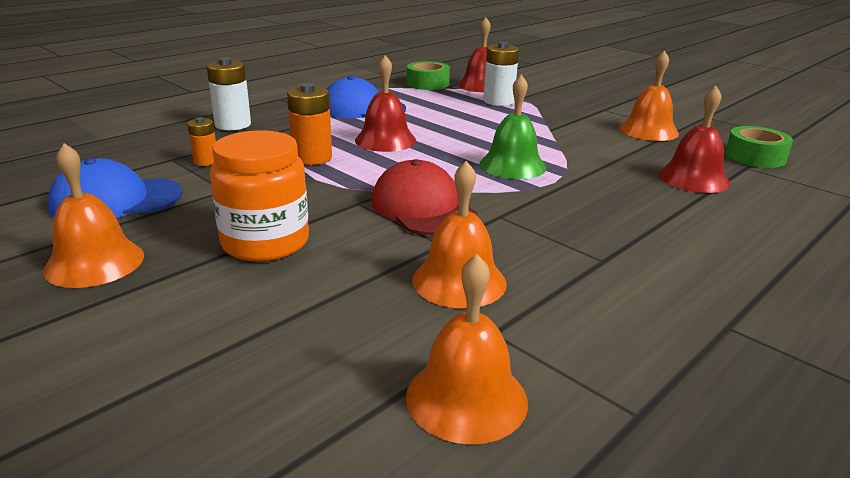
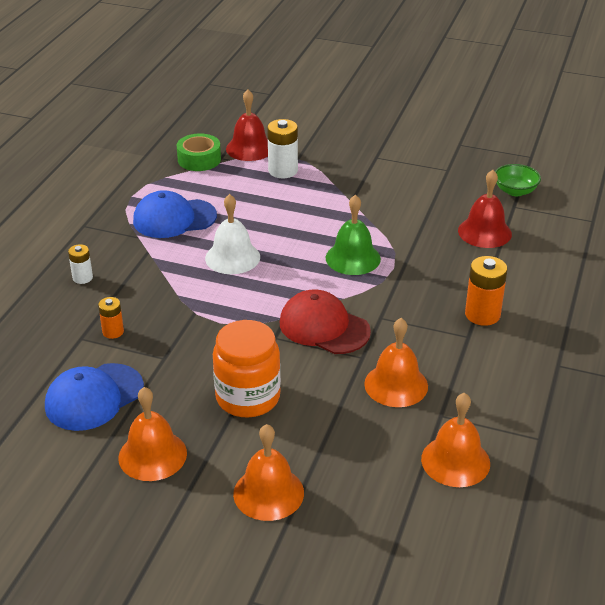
camera: 25 degrees left, 10 degrees up
(233, 125) = (82, 278): white battery -> white battery, size x0.59
(312, 158) = (194, 299): orange battery -> orange battery (482, 314)
(385, 140) = (232, 257): red bell -> white bell
(648, 130) = (426, 179): orange bell -> orange bell (268, 493)
(755, 157) = (515, 191): green tape -> green bowl

